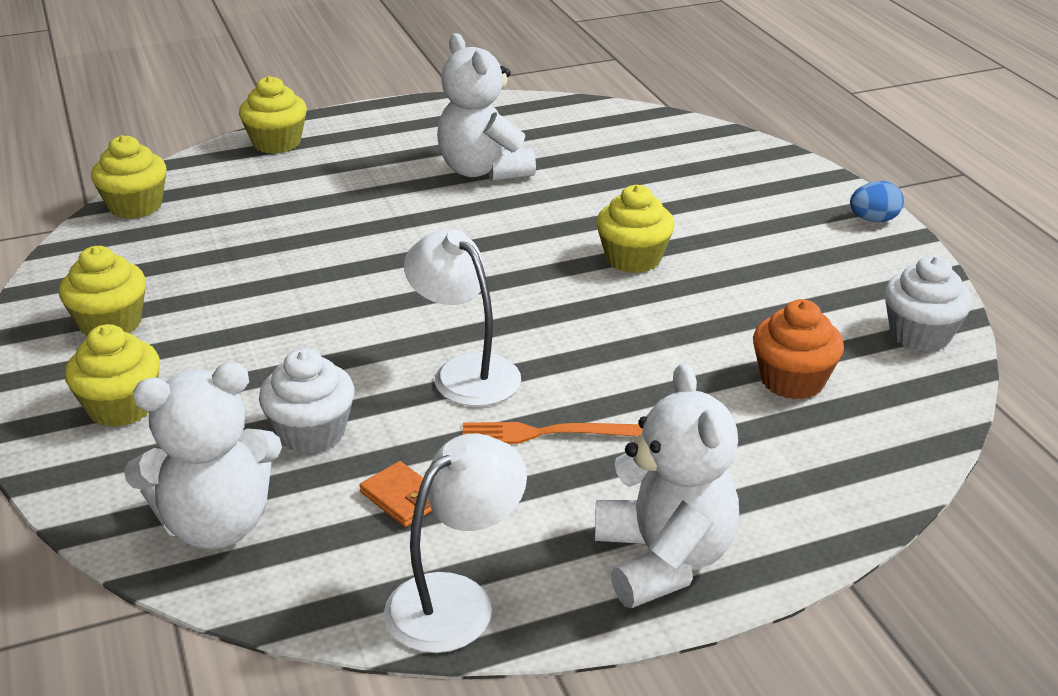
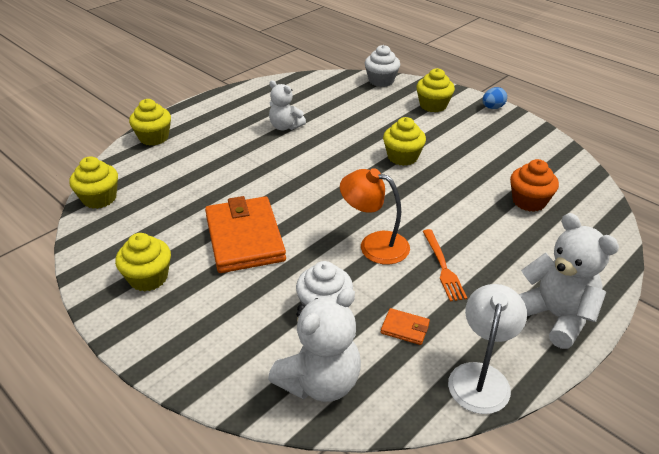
camera: 25 degrees left, 5 degrees up
(121, 407) = (201, 329): yellow cupcake -> yellow cupcake (433, 105)
(283, 309) = (244, 238): none -> orange wallet
(465, 371) = (374, 245): white lamp -> orange lamp
(483, 171) = (285, 127): white teddy bear -> white teddy bear, size x0.64
(544, 433) = (443, 267): orange fork -> orange fork turned 75 degrees counterclockwise
(920, 334) = (561, 161): white cupcake -> white cupcake (381, 81)

